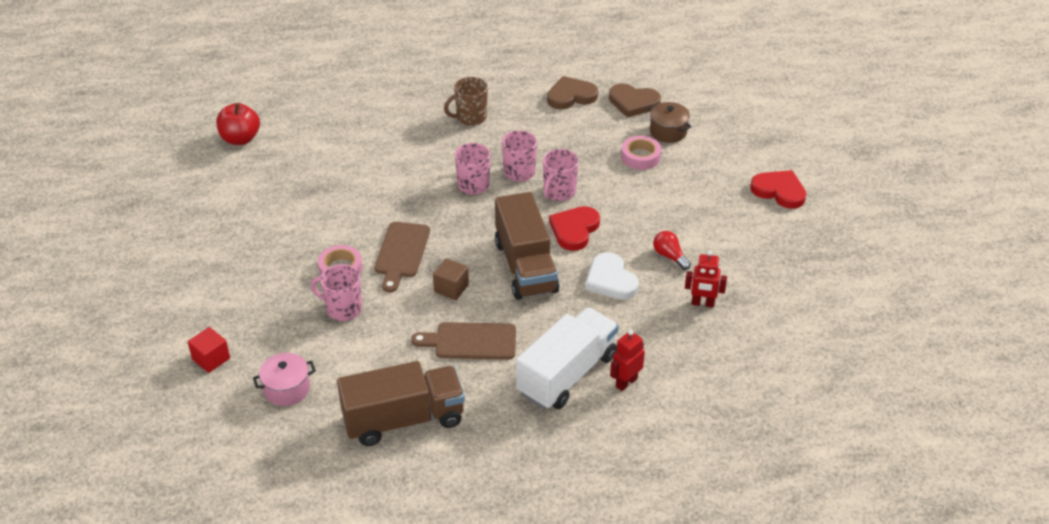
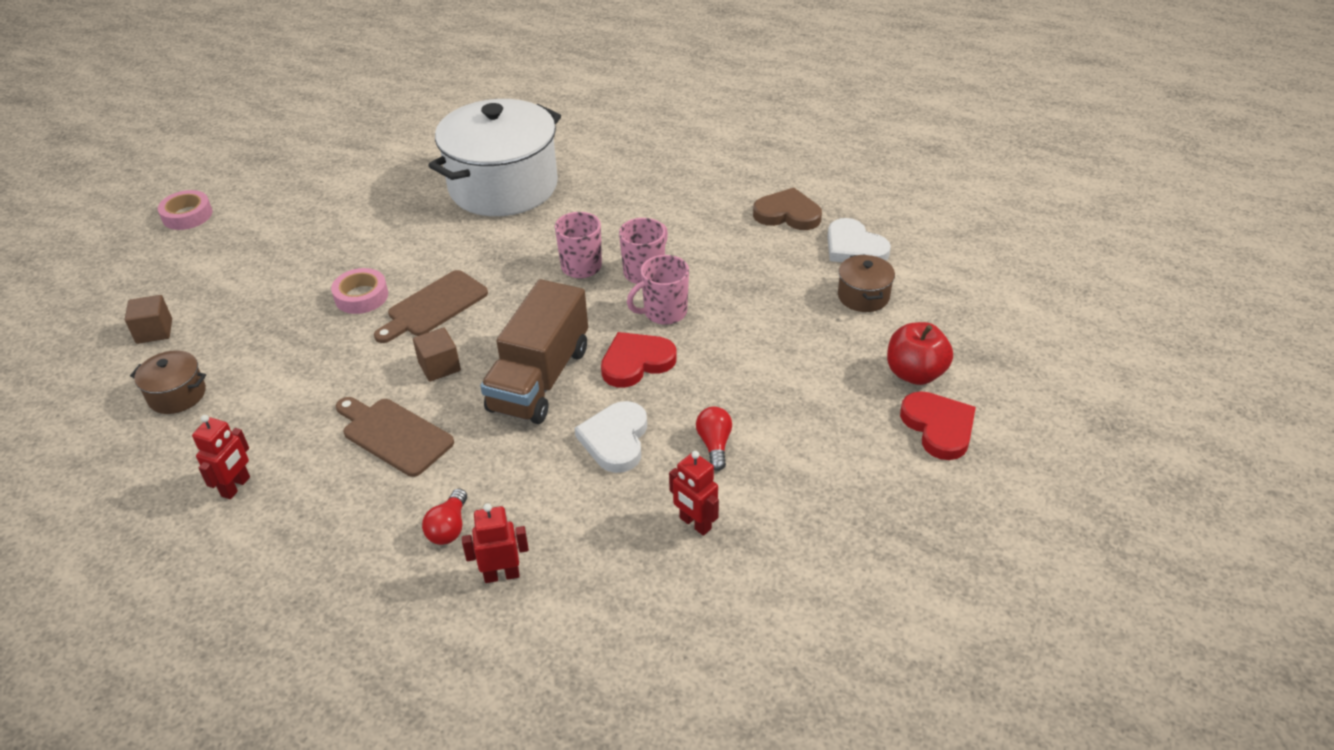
camera: 35 degrees right, 0 degrees up
(211, 359) = (154, 331): red cube -> brown cube
(240, 139) = (418, 136): red apple -> red apple (915, 373)
(287, 389) = (177, 395): pink pot -> brown pot
(343, 309) = (317, 338): pink mug -> none
(354, 152) = (503, 187): none -> white pot
(404, 419) = (236, 487): brown truck -> red robot
(470, 118) = (654, 196): brown mug -> none
(567, 374) = (449, 528): white truck -> red light bulb
(633, 102) = (854, 247): brown heart -> white heart
(640, 157) = (800, 311): pink tape -> pink tape (187, 215)

